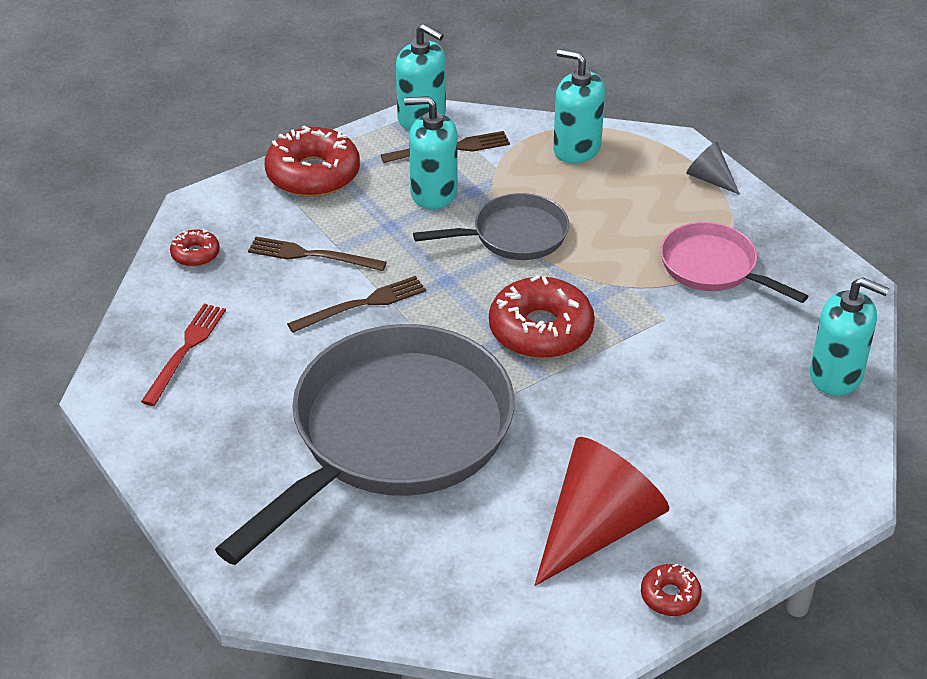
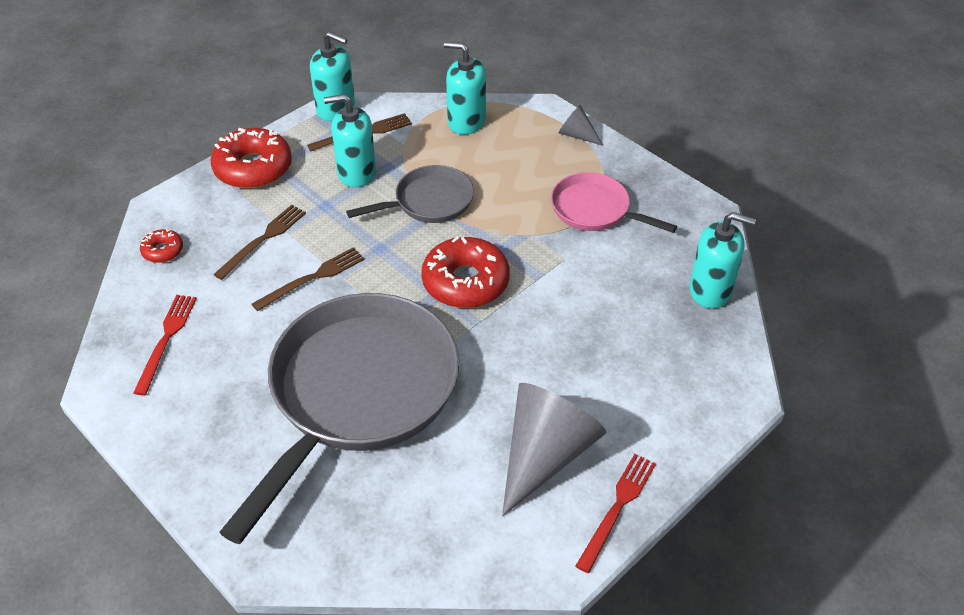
camera: 10 degrees left, 5 degrees up
(312, 255) = (263, 240): brown fork -> brown fork turned 120 degrees clockwise
(597, 529) = (545, 455): red cone -> grey cone
(670, 596) = (617, 508): red donut -> red fork

